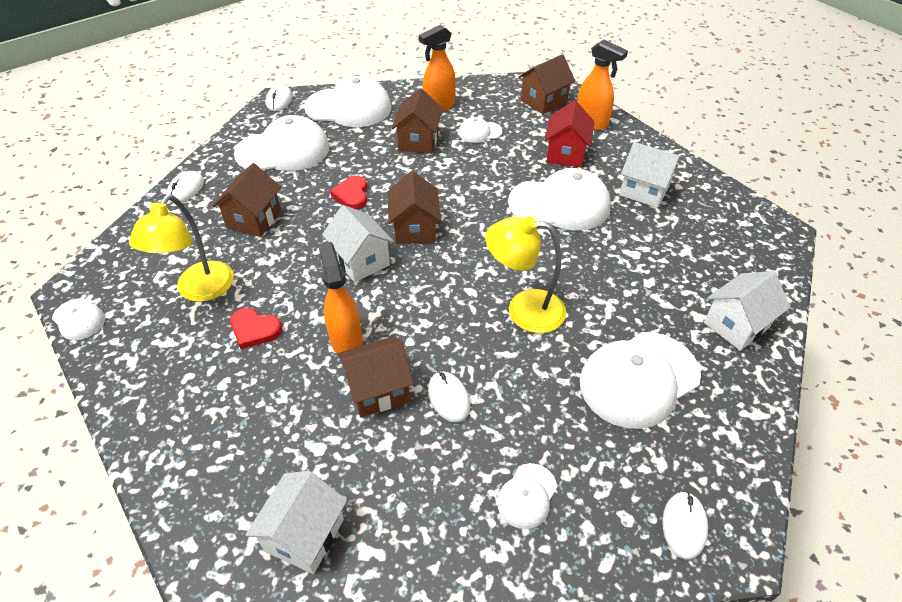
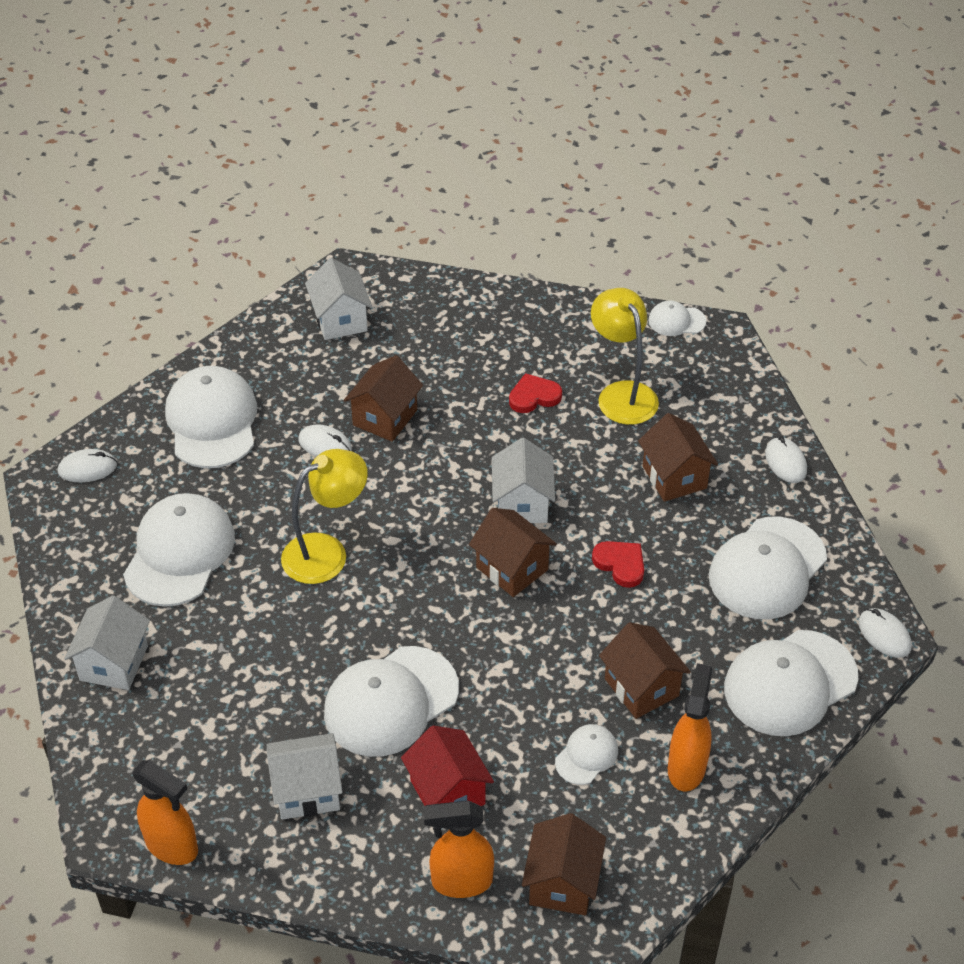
camera: 140 degrees right, 0 degrees up
(346, 340) = (451, 434): orange spray bottle -> orange spray bottle (172, 846)
(361, 261) = (522, 503): white house -> white house turned 75 degrees clockwise
(527, 496) = (212, 421): white cap -> white cap, size x2.06
(684, 526) = (87, 468): white mouse -> white mouse turned 75 degrees counterclockwise

